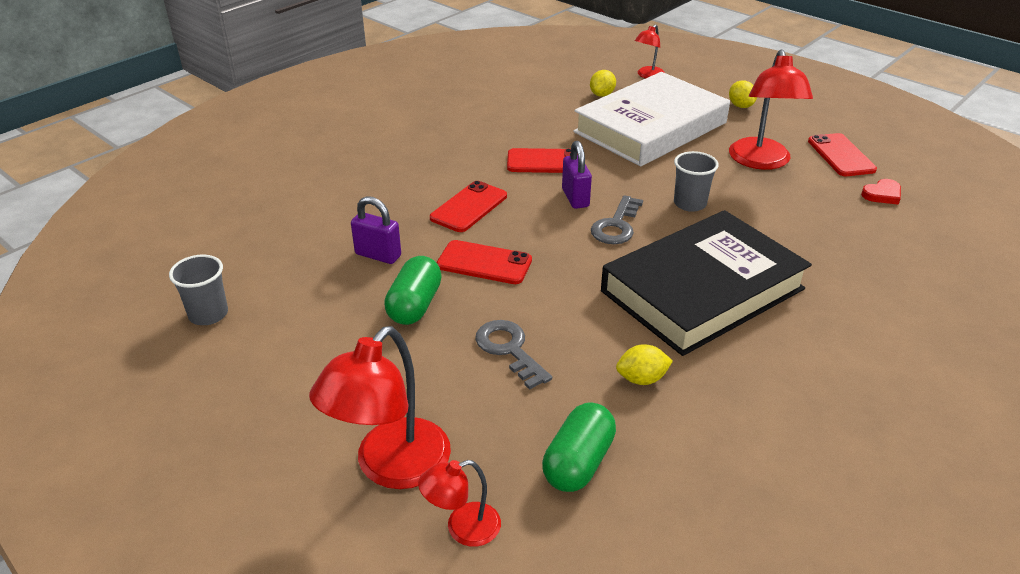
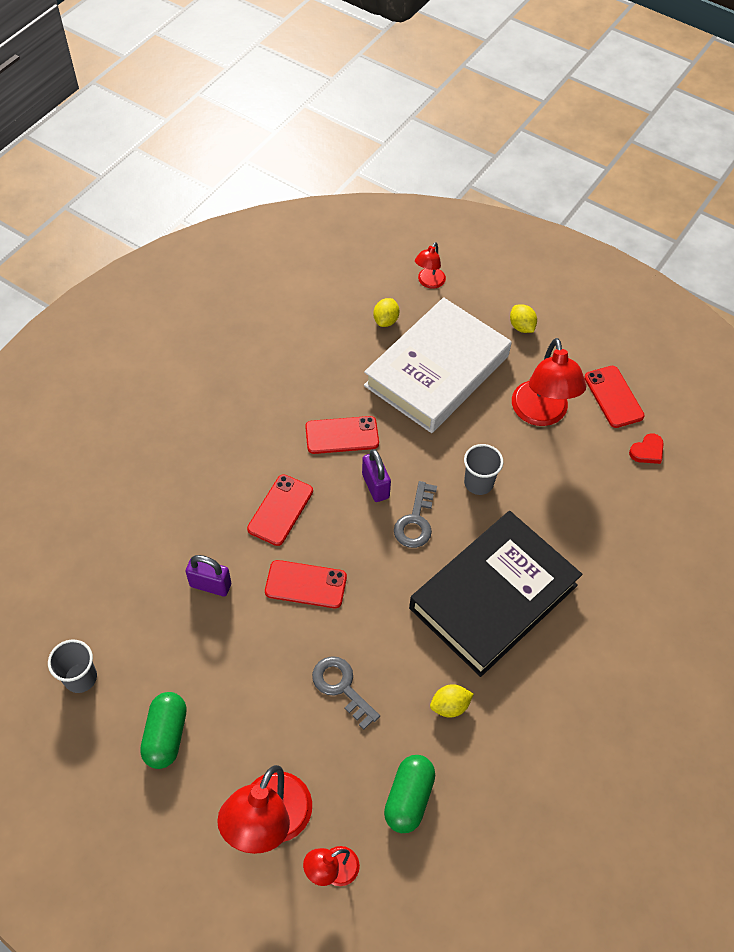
camera: 10 degrees left, 20 degrees up
(414, 305) = (255, 645): green capsule -> green capsule (166, 735)

